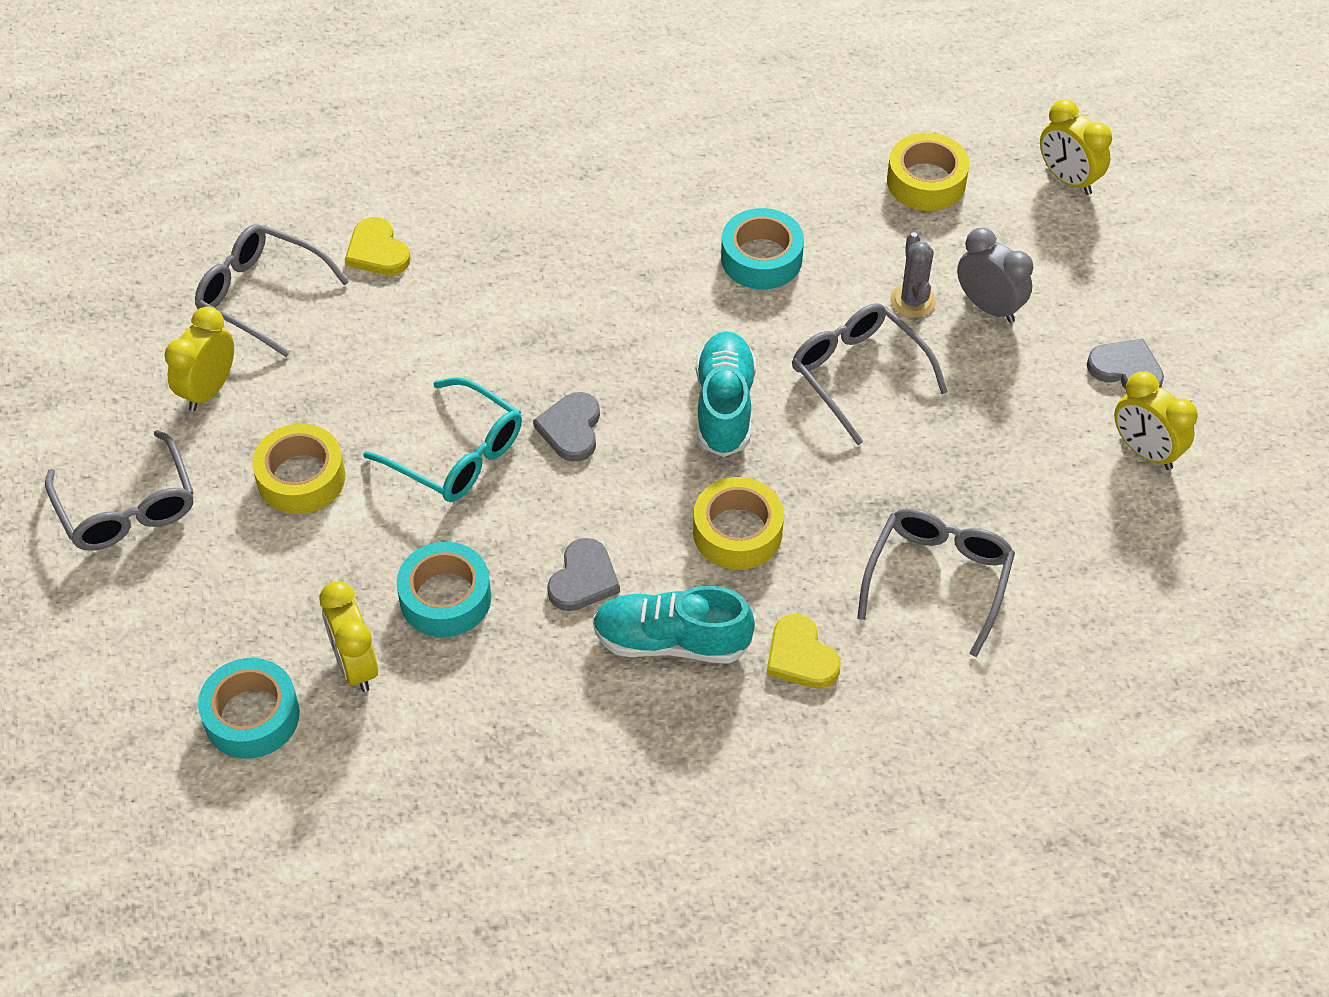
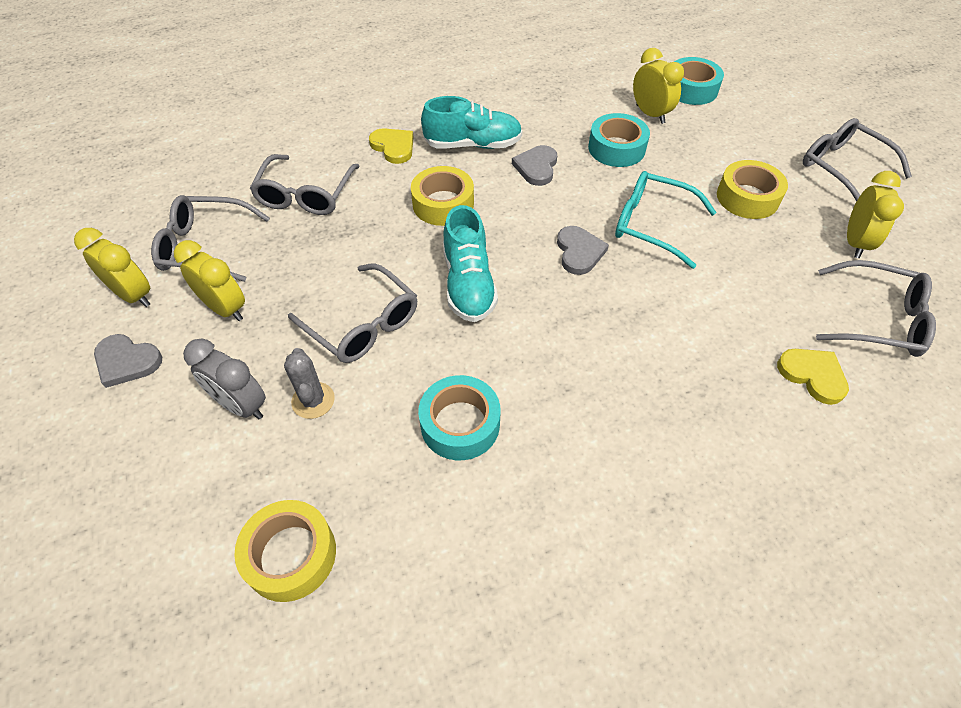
camera: 170 degrees right, 0 degrees up
(1068, 179) = (121, 588): yellow clock -> yellow clock (225, 308)
(1069, 509) = (205, 247): none -> grey glasses

